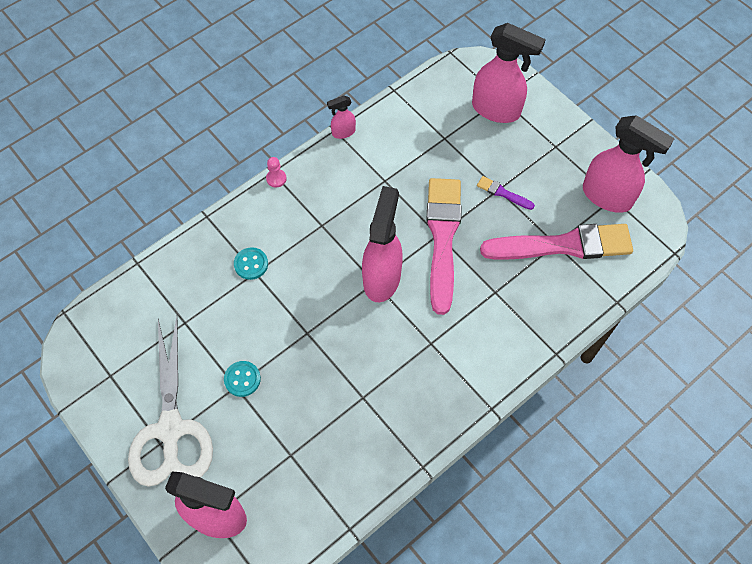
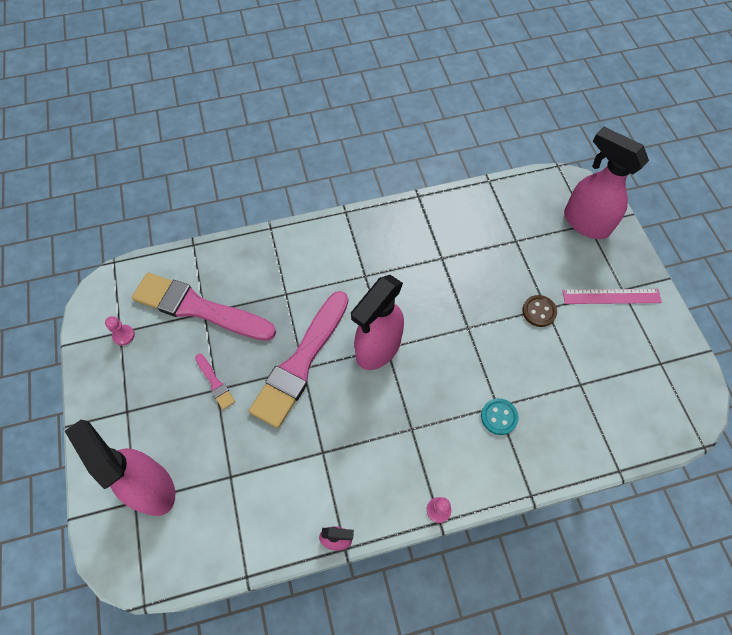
camera: 155 degrees left, 0 degrees up
(170, 429) = (611, 296): white scissors -> pink ruler
(242, 379) = (539, 311): turquoise button -> brown button
(503, 193) = (215, 383): purple brush -> pink brush
(607, 197) = (123, 335): pink spray bottle -> pink pawn

